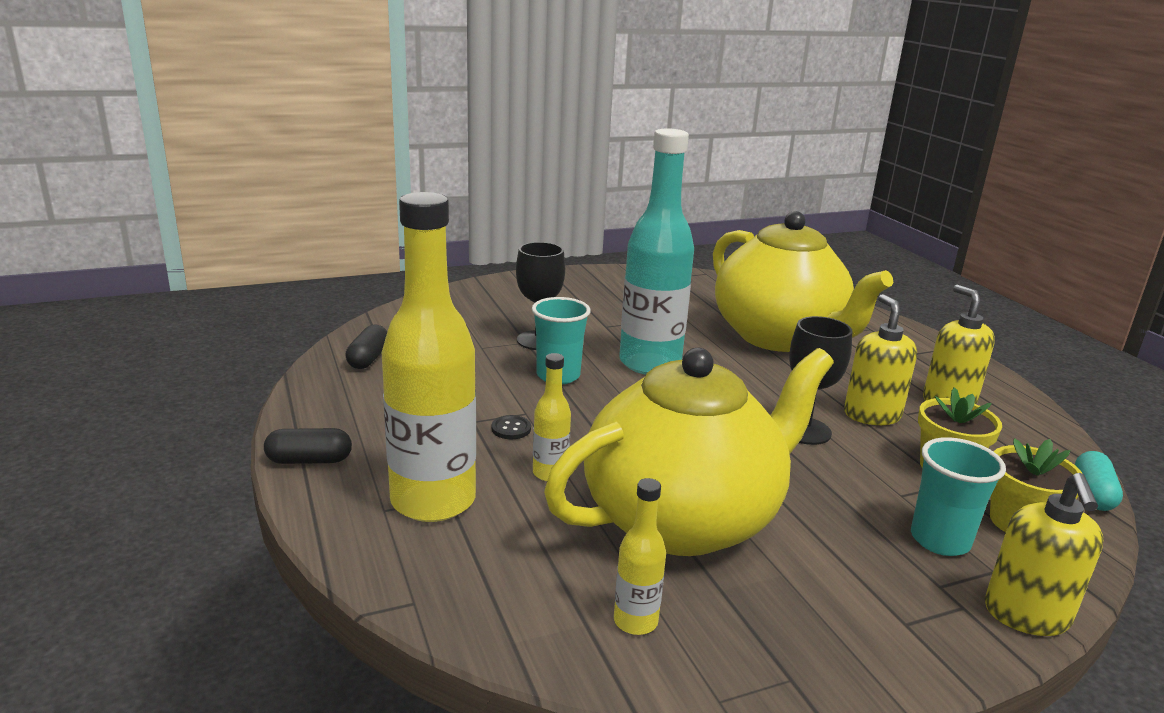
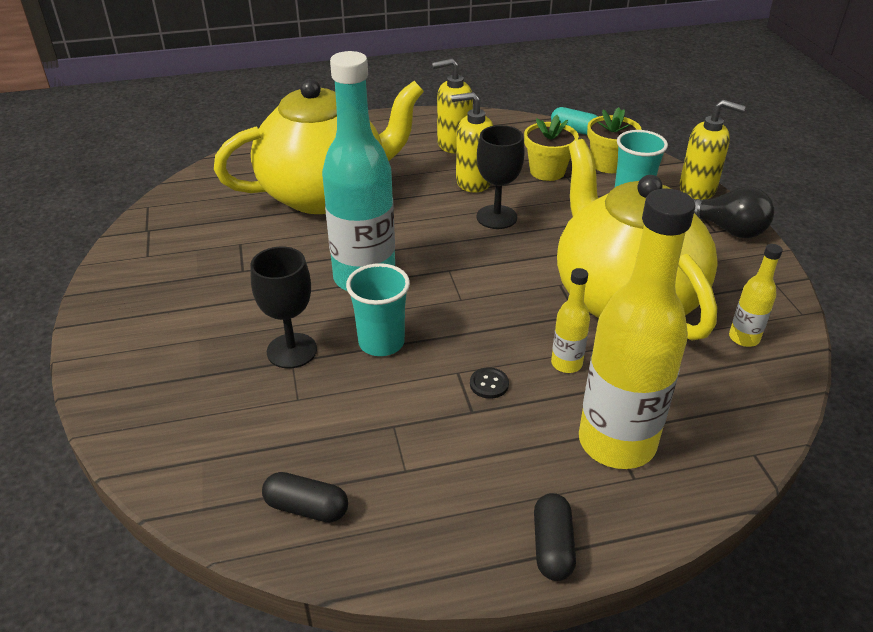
camera: 80 degrees left, 15 degrees up
(920, 638) = (727, 229): none -> black light bulb

